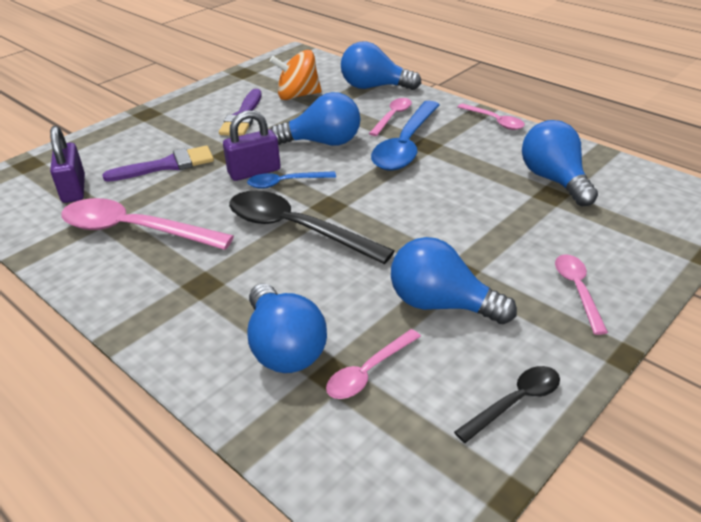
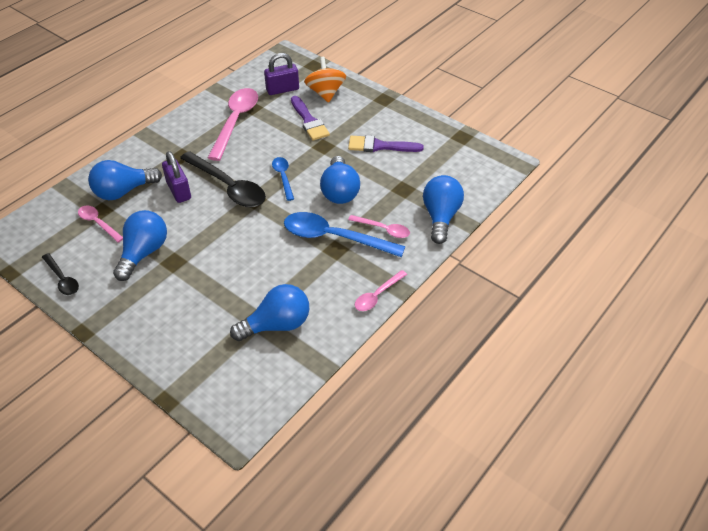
camera: 85 degrees right, 10 degrees up
(254, 172) = (298, 161): purple padlock -> purple padlock (179, 191)
(296, 229) = (228, 187): black spoon -> black spoon turned 105 degrees clockwise
(298, 96) = (419, 172): orange spinning top -> orange spinning top (325, 93)
(577, 290) = (143, 319): pink spoon -> none

